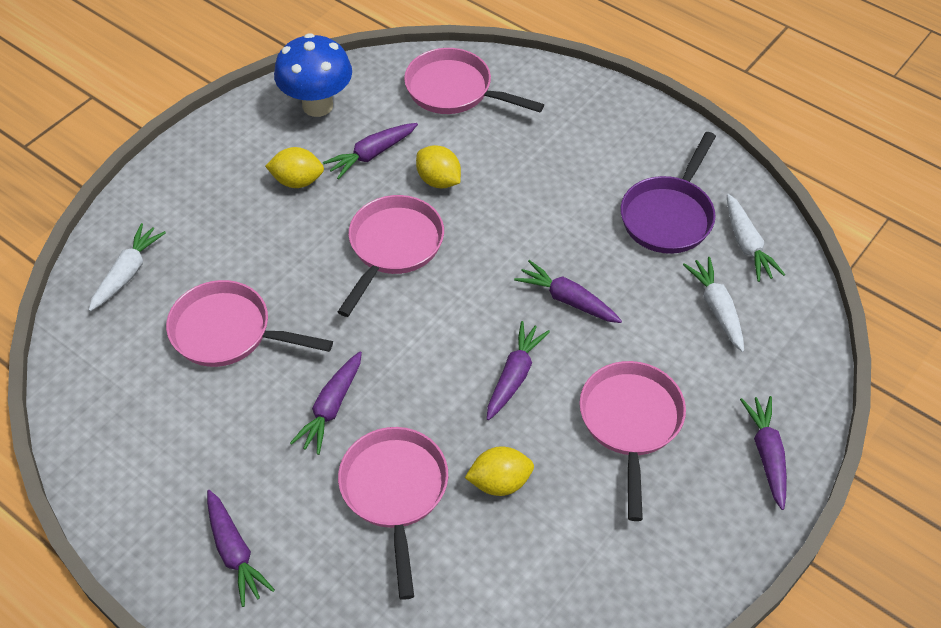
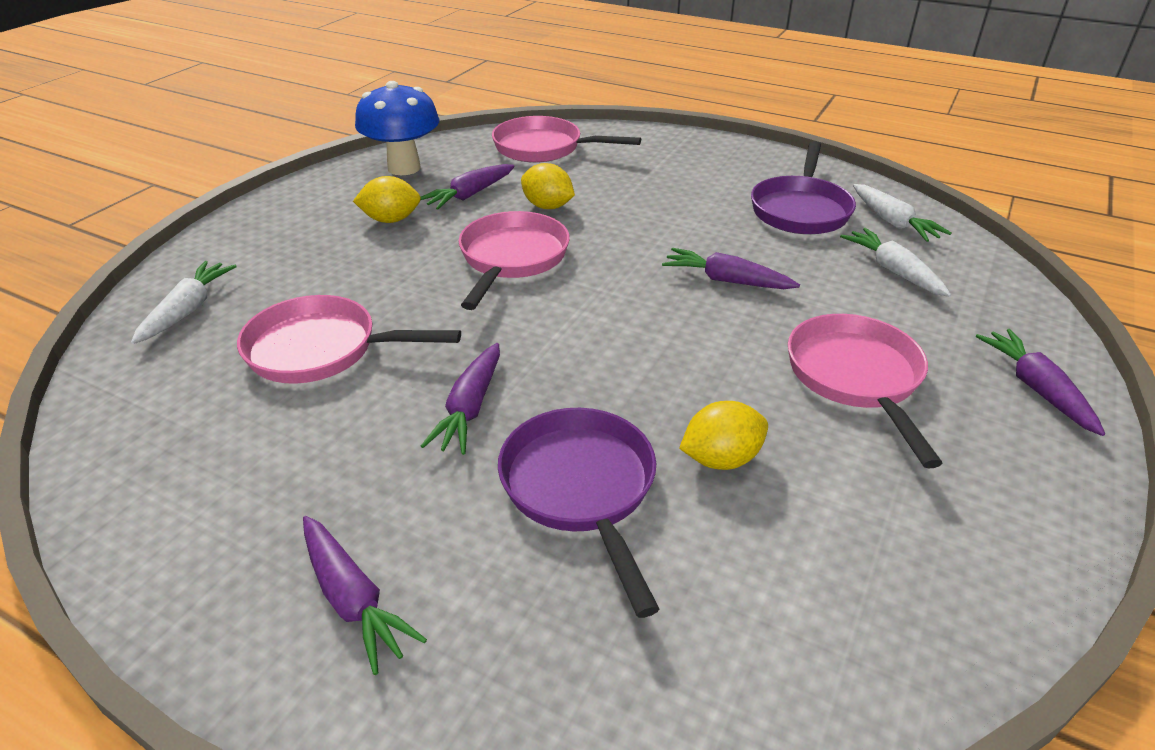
camera: 10 degrees left, 15 degrees down
(395, 492) = (581, 489): pink pan -> purple pan
(514, 375) = (694, 351): purple carrot -> none

